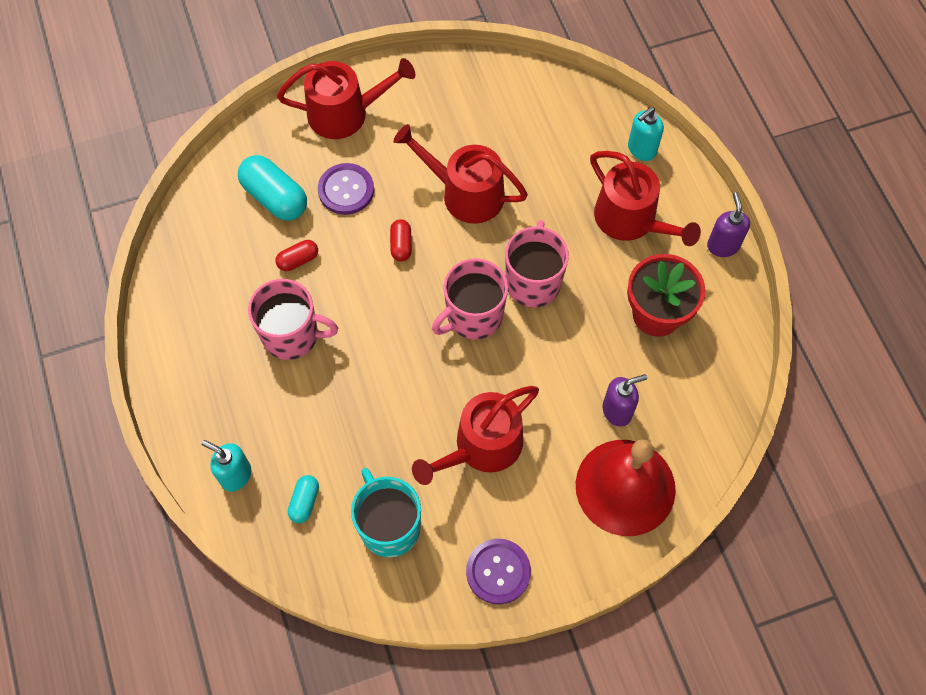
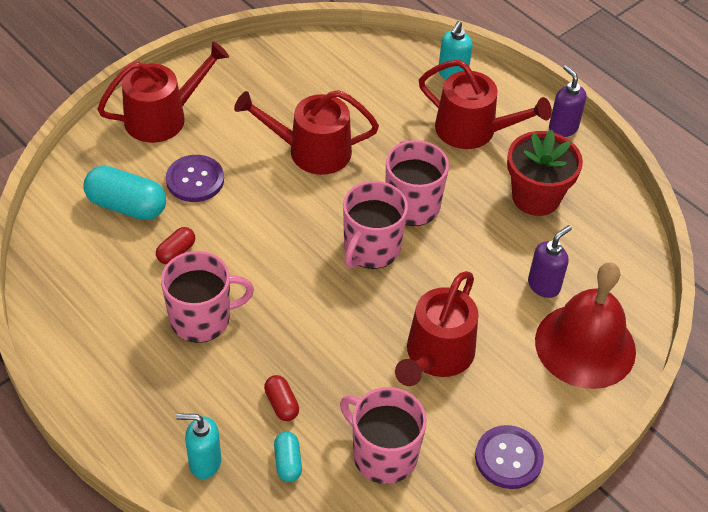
camera: 25 degrees left, 15 degrees down
(389, 526) = (383, 455): turquoise mug -> pink mug
(401, 245) = (272, 210): red capsule -> red capsule (281, 404)

